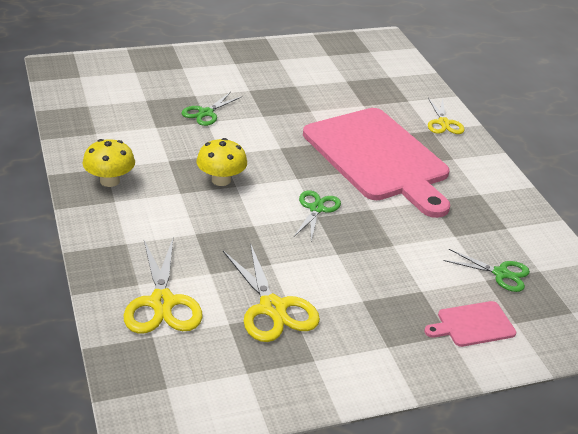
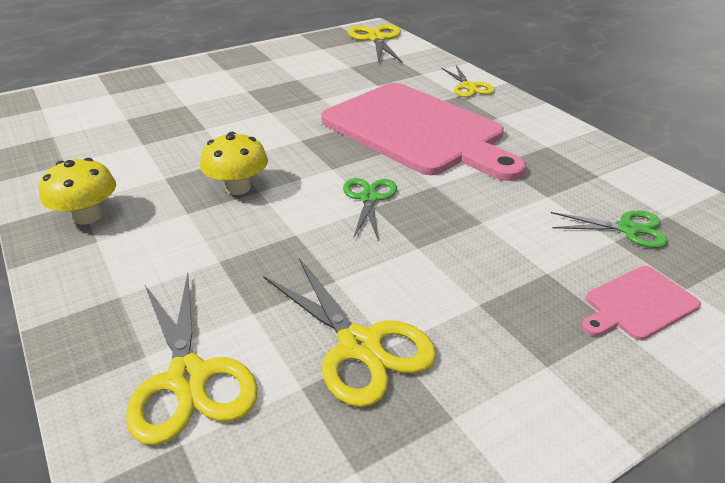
camera: 10 degrees left, 0 degrees up
(206, 113) = (202, 120): green scissors -> none
(383, 53) = (377, 39): none -> yellow scissors

